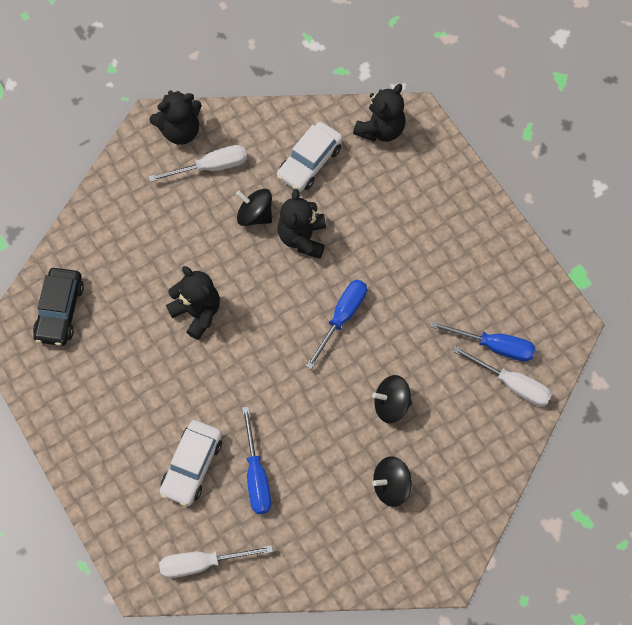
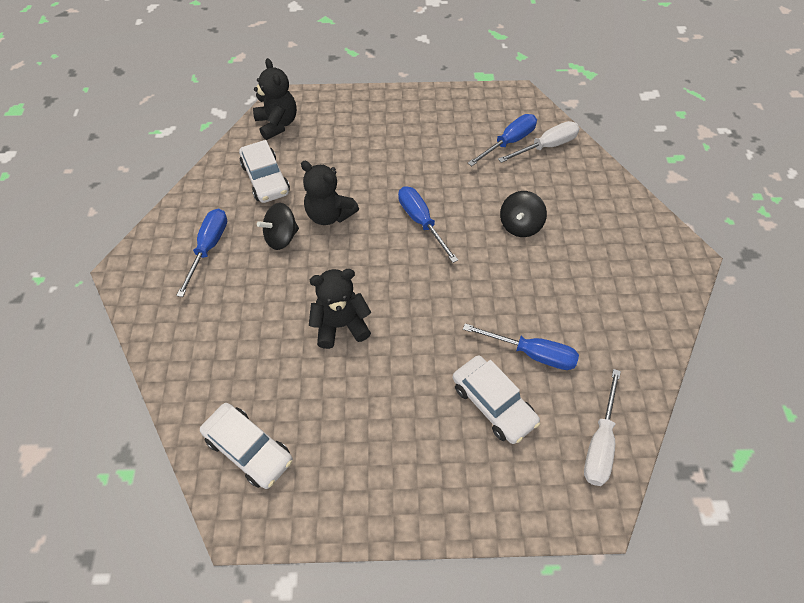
camera: 60 degrees left, 10 degrees down
(60, 311) = (249, 449): black car -> white car
(180, 131) = (153, 254): black teddy bear -> none
(211, 167) = (209, 248): white screwdriver -> blue screwdriver
(391, 486) = (593, 258): black spinning top -> none

